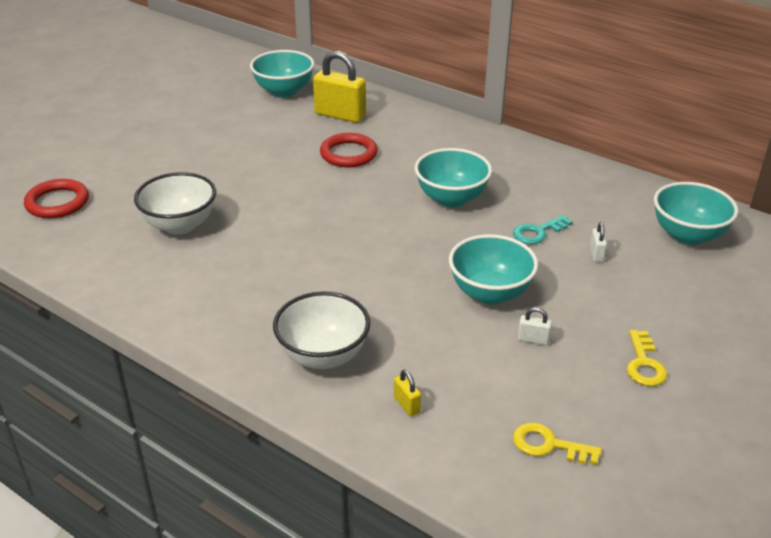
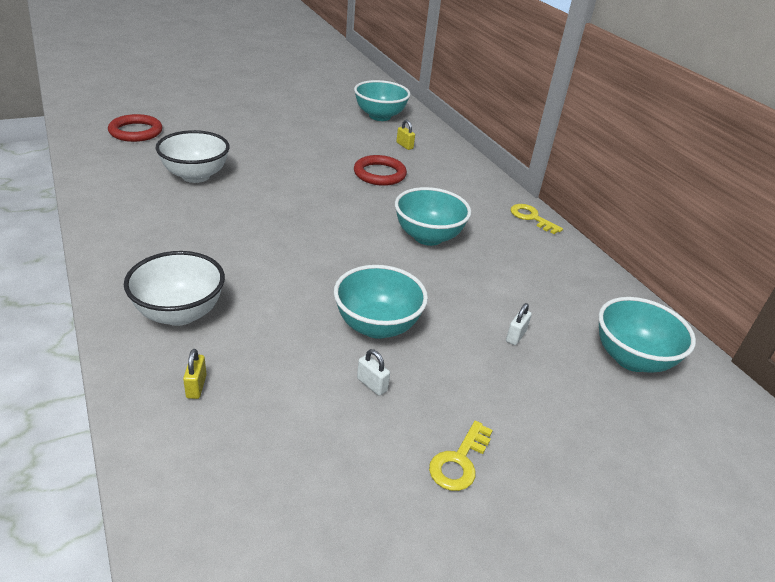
camera: 25 degrees right, 0 degrees up
(340, 115) = (404, 145): yellow padlock -> yellow padlock, size x0.44
(538, 232) = (478, 294): turquoise key -> none
(548, 445) = (278, 492): yellow key -> yellow key (531, 218)

